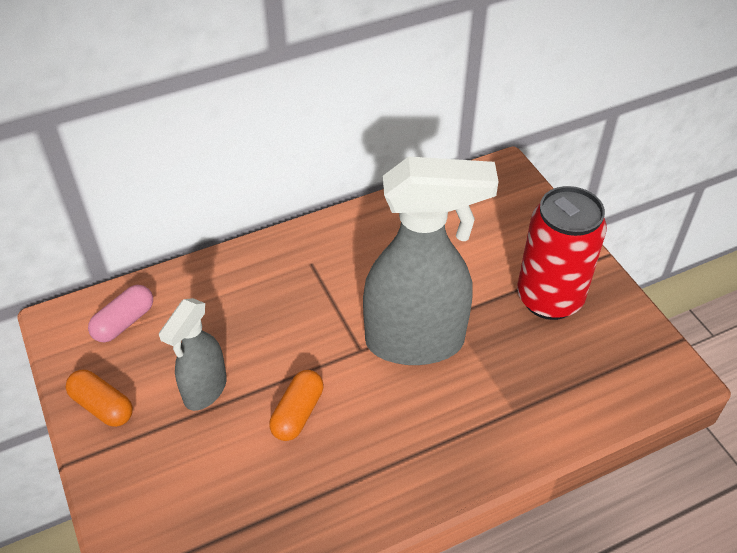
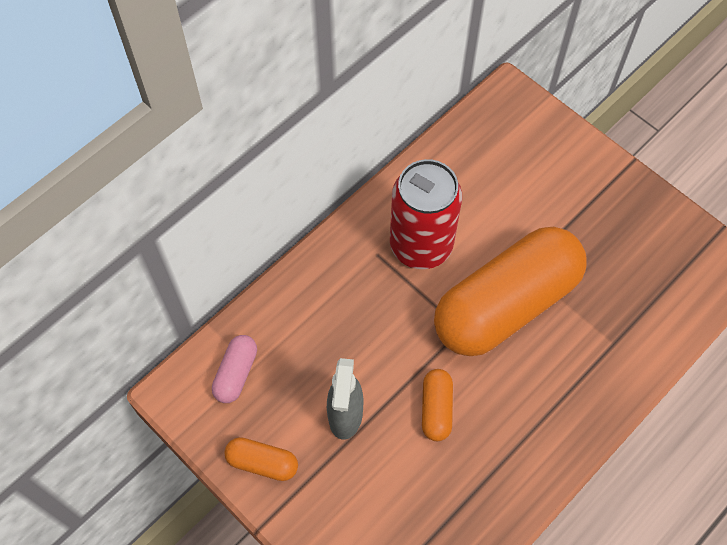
camera: 20 degrees left, 15 degrees up
(416, 342) = (506, 305): grey spray bottle -> orange capsule
(549, 298) = (601, 222): red can -> red can (421, 245)

